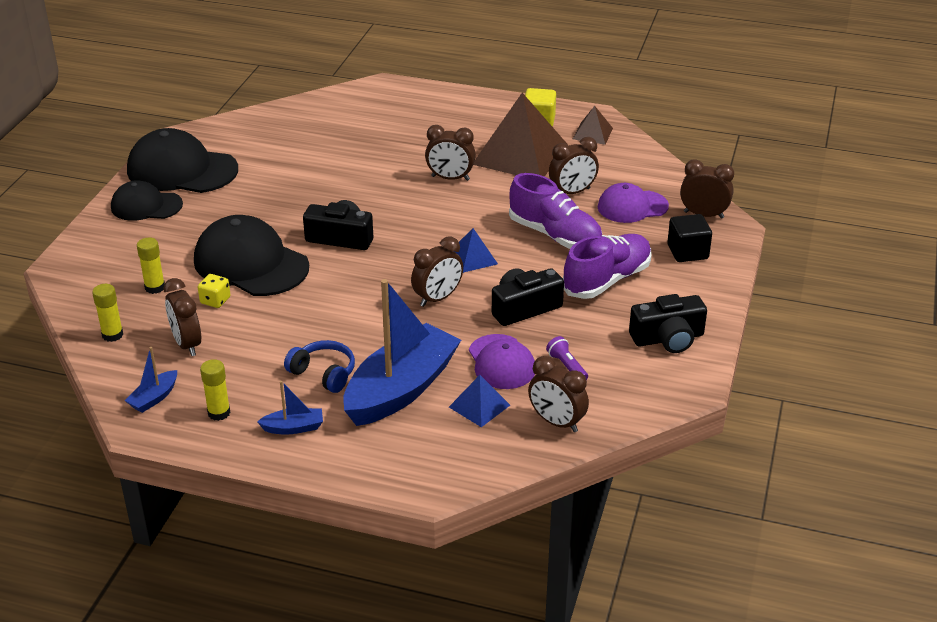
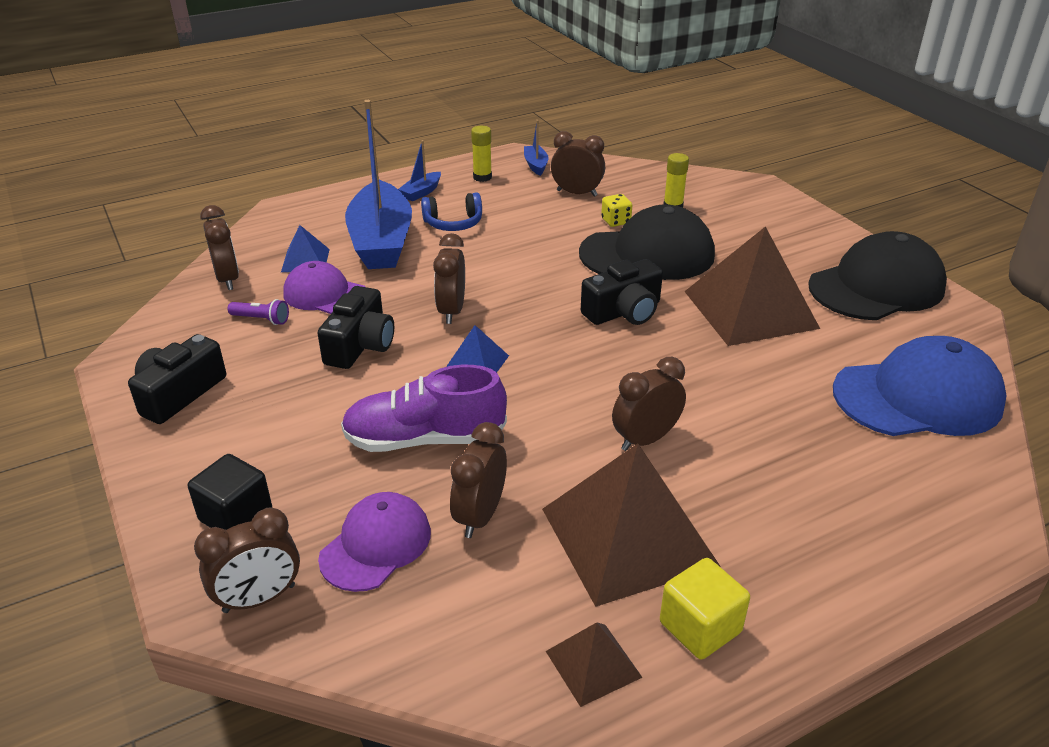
camera: 135 degrees right, 0 degrees up
(112, 335) = (632, 175): yellow glue stick -> none
(146, 206) = (820, 246): black cap -> none
(273, 199) = (750, 309): none -> brown pyramid
(296, 125) = (918, 397): none -> blue cap
(556, 422) = (228, 279): brown clock -> brown clock turned 75 degrees clockwise
(607, 280) = (305, 419): purple shoe -> none

